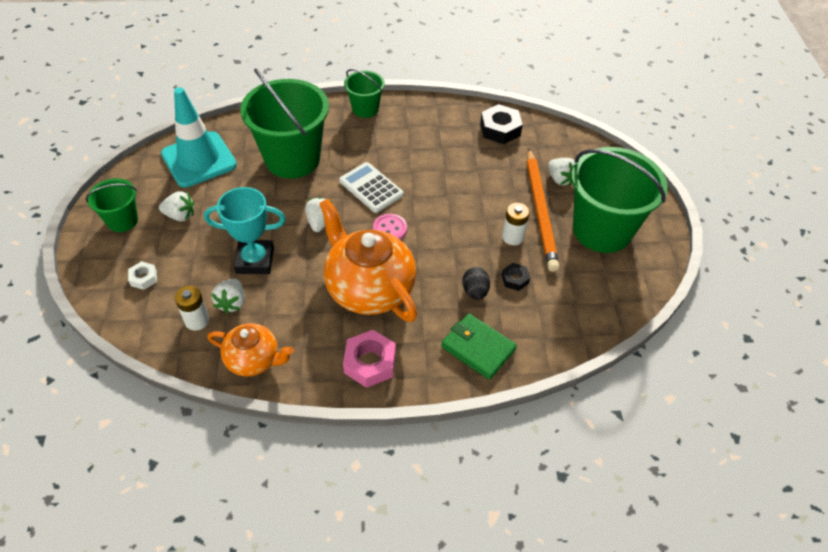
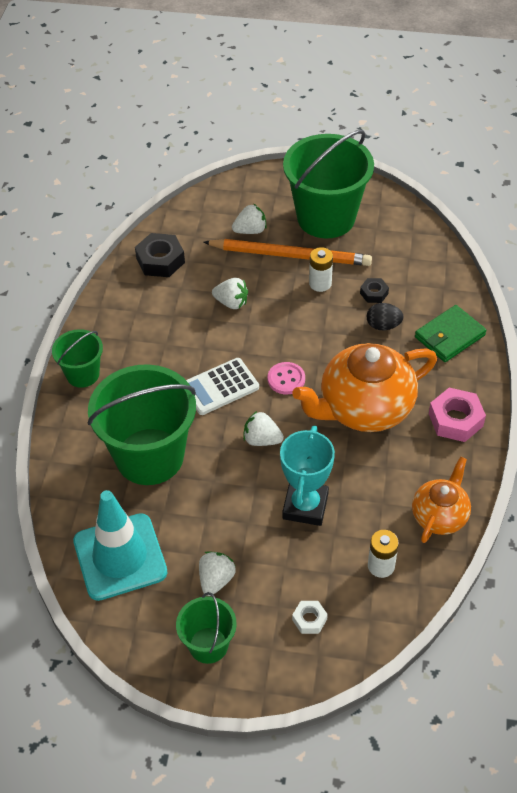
camera: 75 degrees left, 0 degrees up
(232, 303) = (362, 531): white strawberry -> white strawberry (231, 303)

